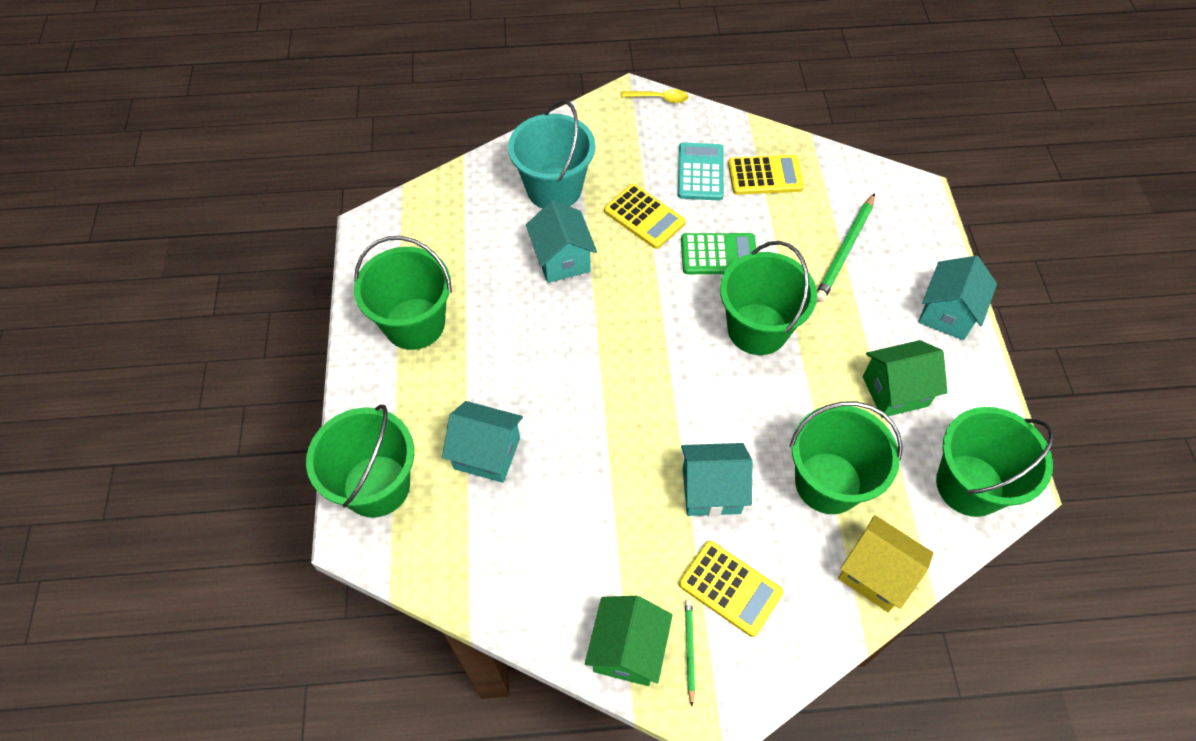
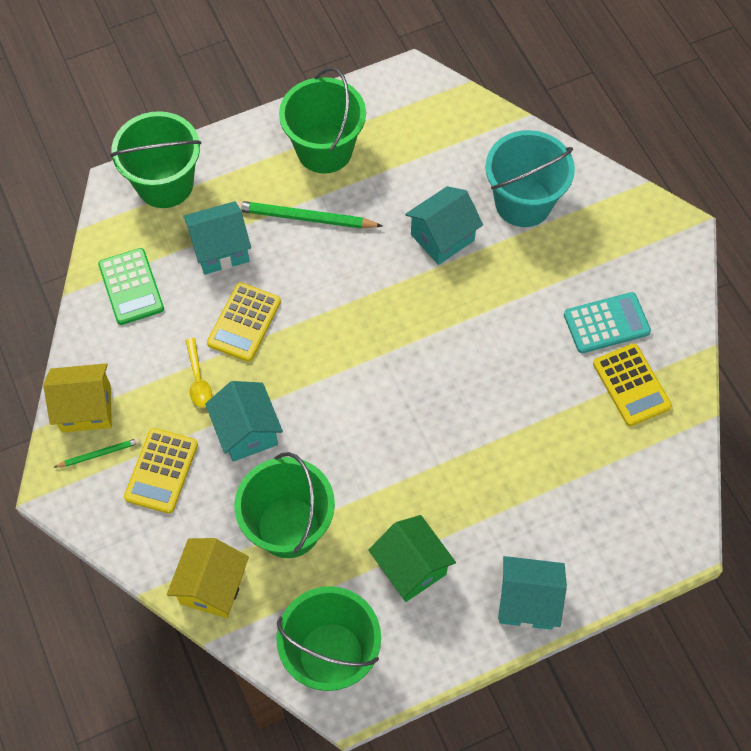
camera: 70 degrees right, 5 degrees up
(487, 453) = (221, 249): turquoise house -> turquoise house turned 75 degrees clockwise
(627, 650) = (86, 408): green house -> yellow house
(644, 217) = (524, 290): yellow calculator -> yellow calculator (244, 322)
(659, 98) = (690, 256): yellow spoon -> yellow spoon (198, 379)
(718, 255) = (507, 369): green calculator -> green calculator (131, 287)
(757, 329) = (433, 426): green bucket -> none
(845, 250) = (566, 485): green pencil -> green pencil (305, 218)

